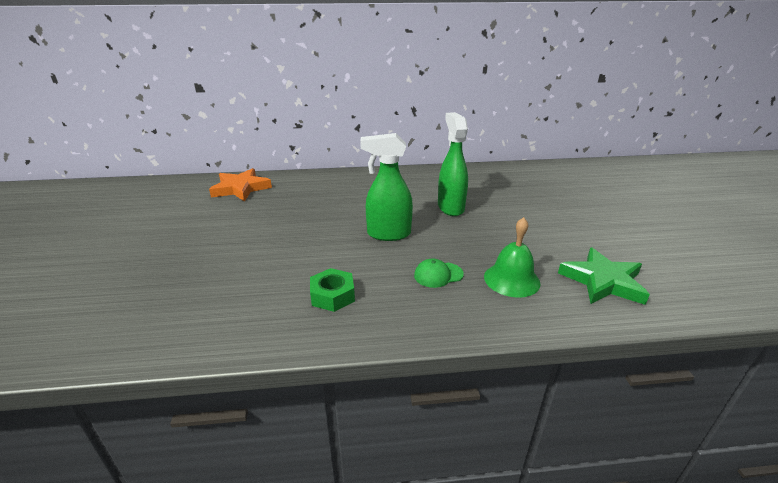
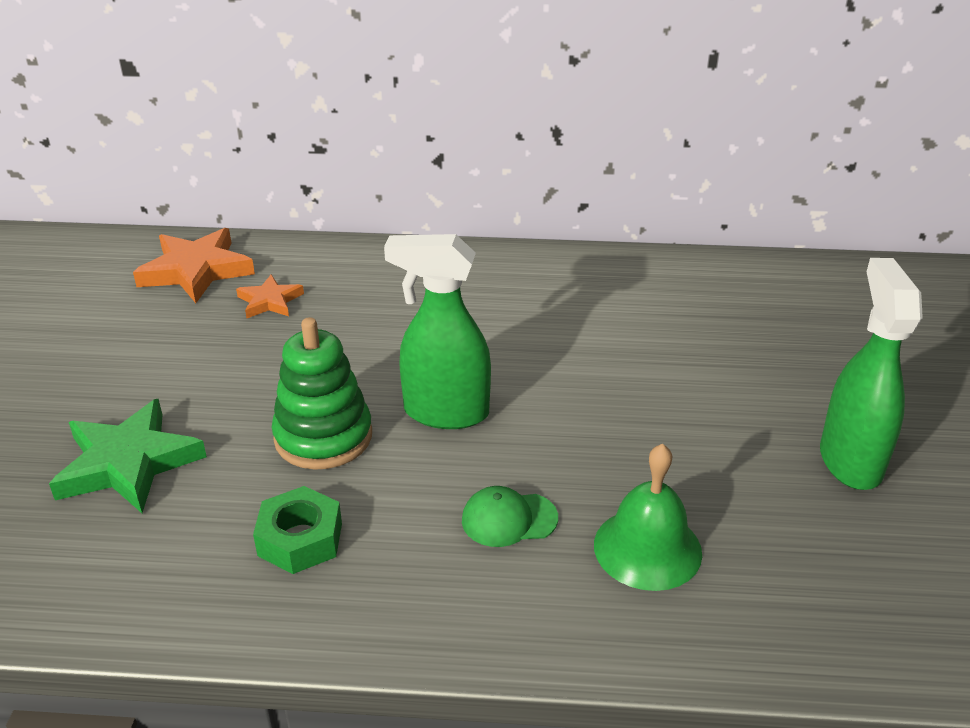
camera: 10 degrees right, 5 degrees up
(283, 197) = (270, 301): none -> orange star
(329, 250) = (323, 437): none -> green stacking toy
(450, 207) = (591, 360): green spray bottle -> green spray bottle (850, 461)
(603, 281) = (830, 576): green star -> green star (128, 463)

